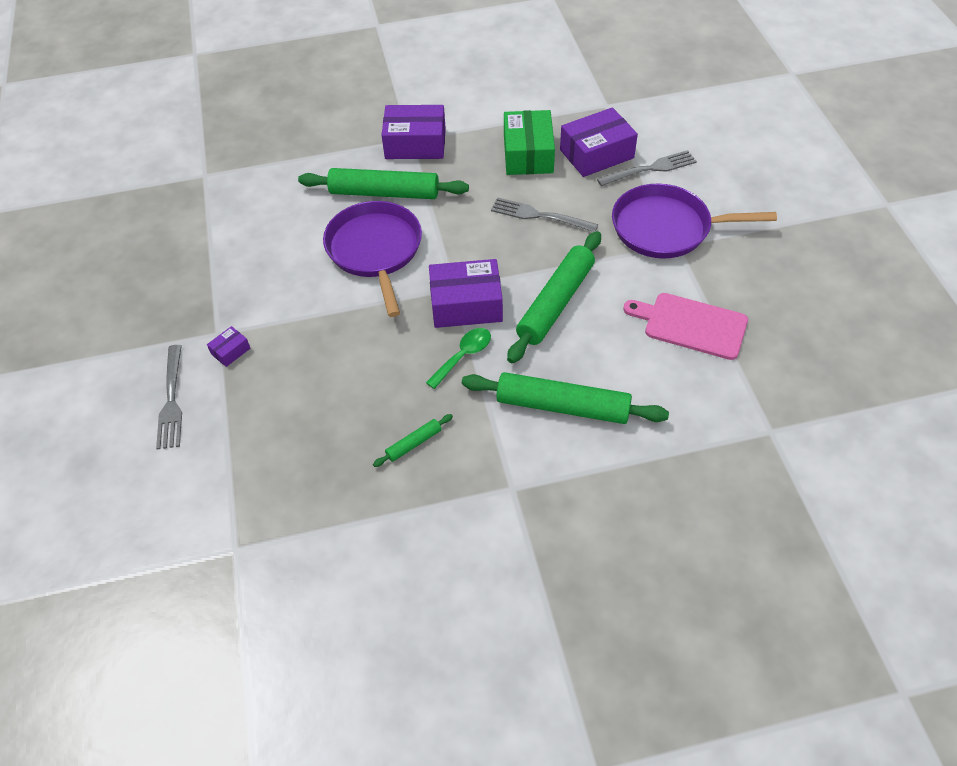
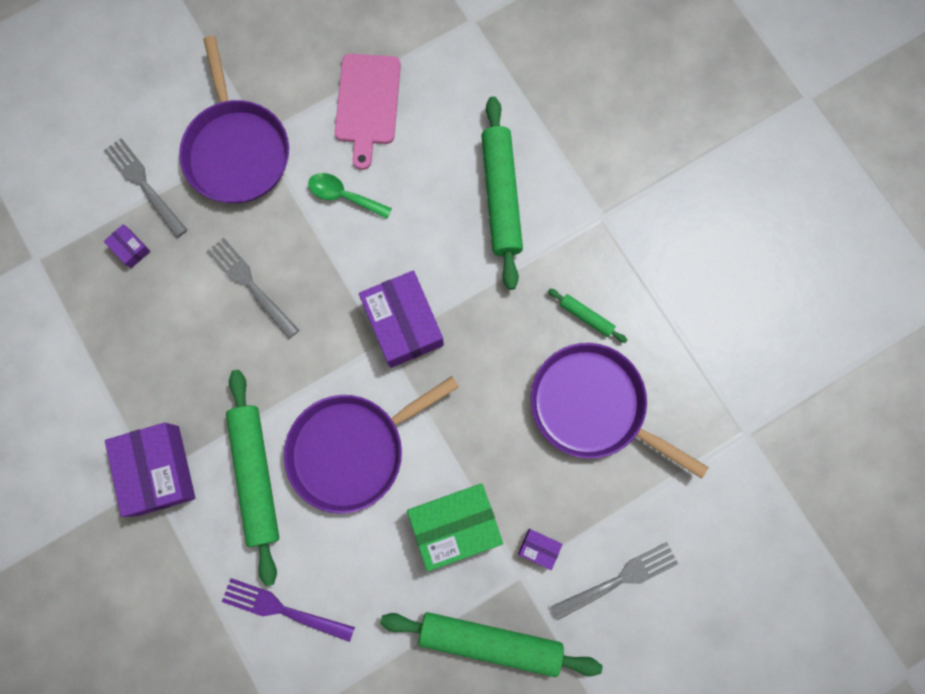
camera: 110 degrees left, 25 degrees up
(280, 190) = (283, 609): none -> purple fork
(327, 424) = (592, 406): none -> purple pan
(463, 356) = (470, 304): green spoon -> green spoon (343, 196)
(528, 154) = (148, 326): green box -> green box (455, 525)
(539, 216) = (251, 285): grey fork -> grey fork turned 135 degrees clockwise
(555, 303) = (375, 235): green rolling pin -> green rolling pin (490, 641)
(596, 154) = (130, 249): purple box -> purple box, size x0.45

